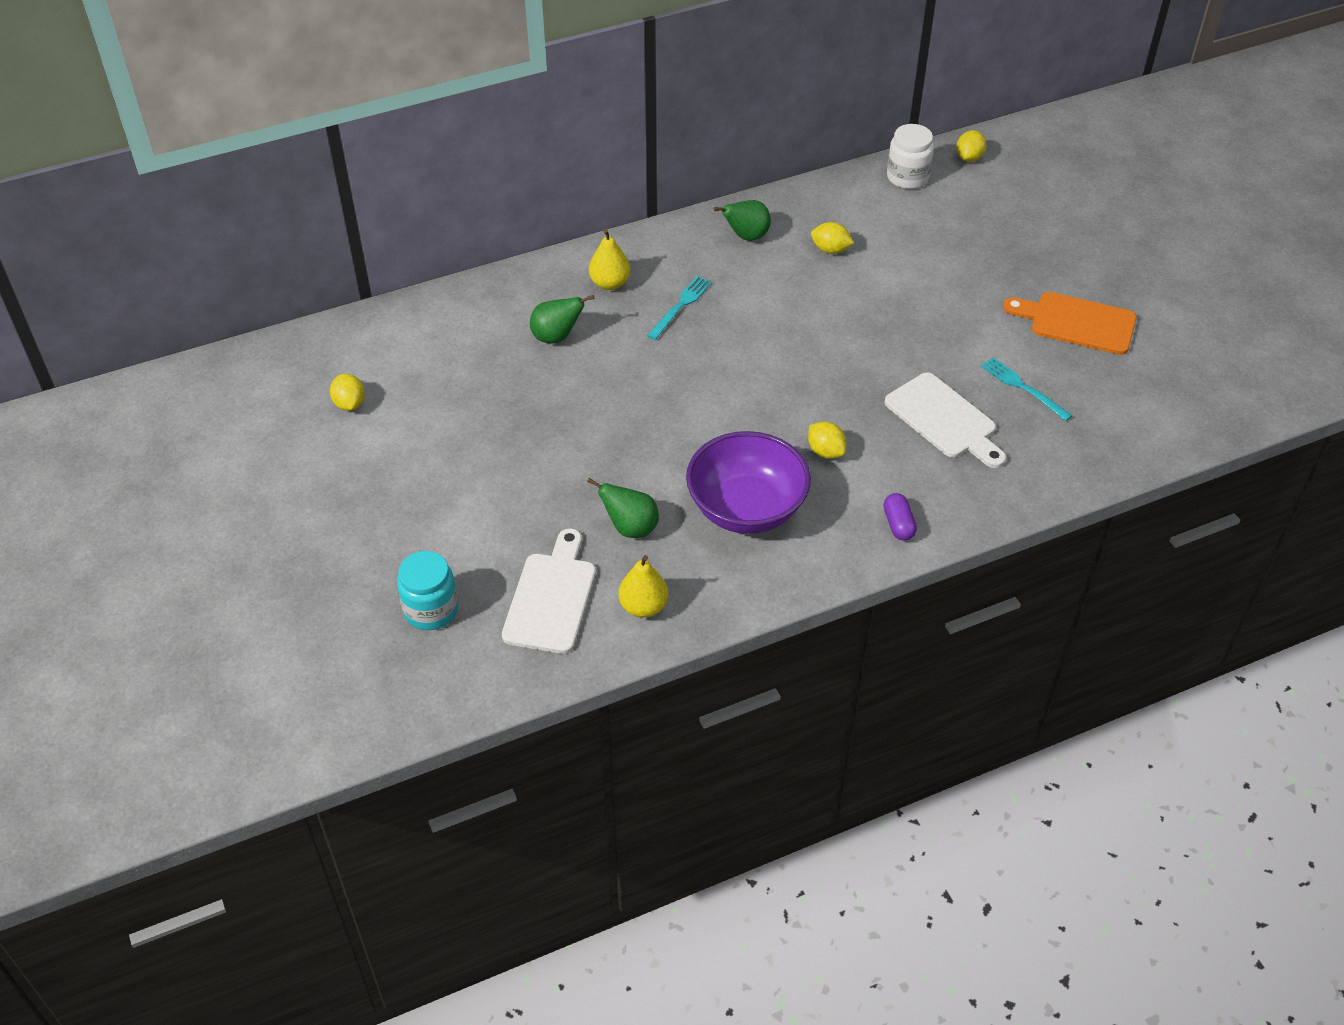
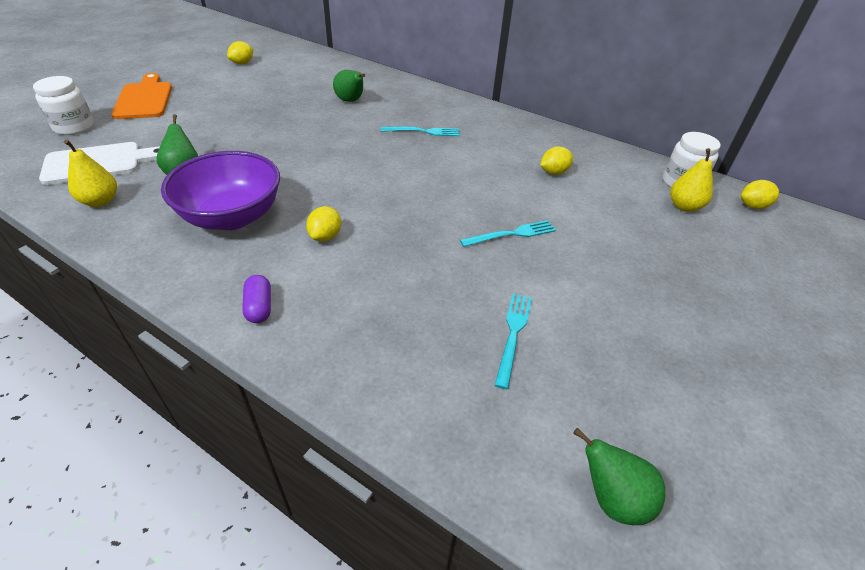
camera: 55 degrees right, 5 degrees down
(431, 610) = (74, 127): turquoise jar -> white jar
(610, 283) = (417, 104): yellow pear -> yellow pear (684, 206)
(746, 236) = (521, 136): green pear -> green pear (612, 498)
(830, 250) = (554, 172): yellow lemon -> yellow lemon turned 75 degrees clockwise
(898, 524) = (259, 307): purple capsule -> purple capsule turned 60 degrees counterclockwise
(905, 328) = (512, 234): none -> turquoise fork
(944, 419) = (421, 293): white cutting board -> none
(1077, 323) = (647, 345): orange cutting board -> orange cutting board (144, 99)

